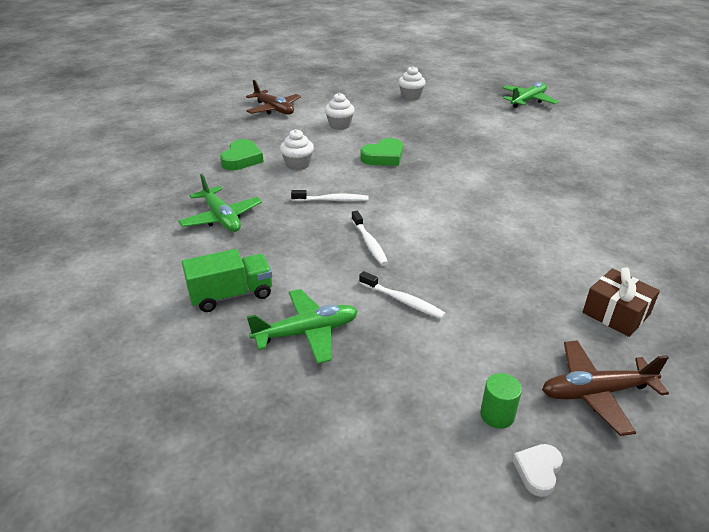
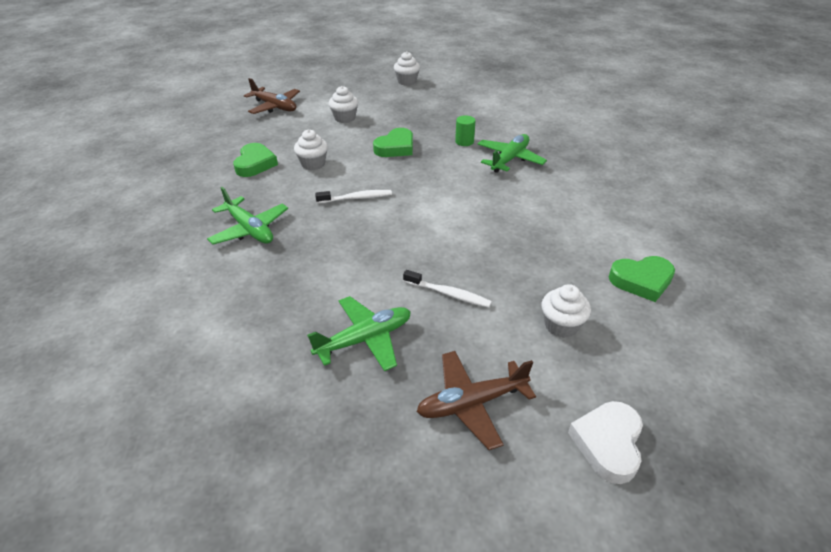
camera: 10 degrees left, 5 degrees up
(231, 295) = (280, 310): green truck -> none
(369, 243) = (403, 239): white toothbrush -> none
(497, 415) = (560, 395): green cylinder -> green cylinder (464, 141)
(515, 346) = (561, 325): none -> white cupcake
(528, 101) = (517, 77): green plane -> green plane (509, 159)
(538, 471) = (608, 443): white heart -> white heart, size x1.64
(596, 392) = (641, 359): brown plane -> brown plane (471, 403)
(616, 313) = (641, 281): brown gift -> green heart

